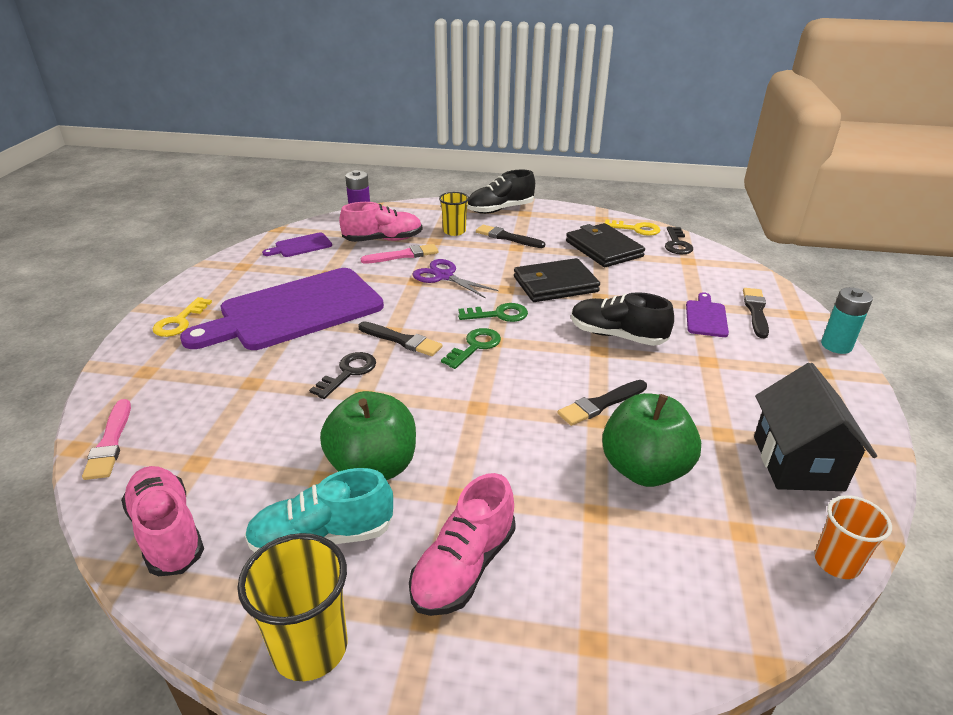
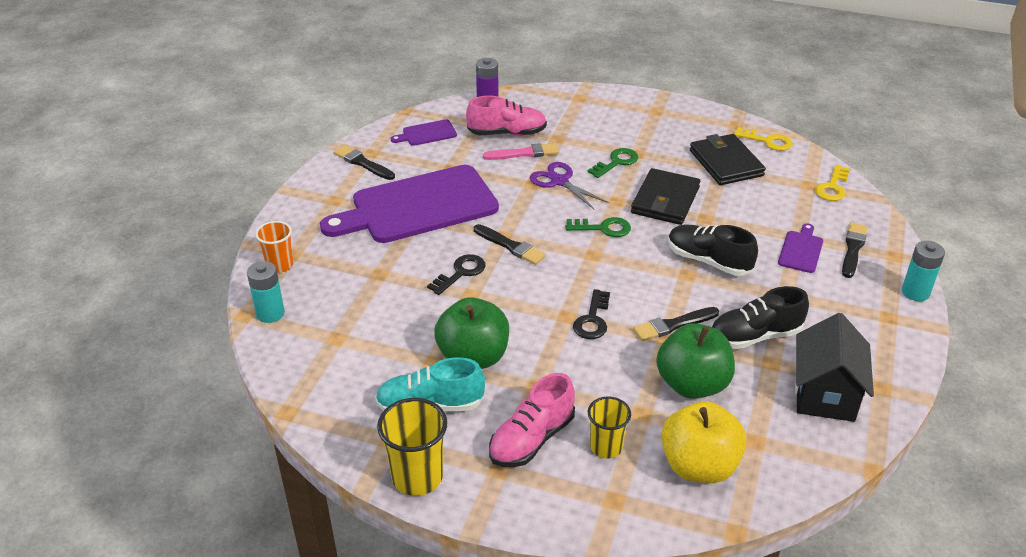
camera: 10 degrees right, 5 degrees up
(110, 442) = (270, 313): pink brush -> turquoise battery
(167, 532) = (318, 388): pink shoe -> none
(180, 321) = (318, 207): yellow key -> yellow key (832, 187)
(454, 231) = (579, 128): yellow cup -> yellow cup (606, 447)
(475, 346) = (575, 259): green key -> green key (616, 162)
(500, 209) = (631, 104): black shoe -> black shoe (755, 336)
(507, 237) = (631, 141): black brush -> black brush (363, 163)
(555, 284) = (665, 200): black wallet -> black wallet turned 60 degrees counterclockwise
(677, 244) = (804, 163): black key -> black key (592, 319)
(688, 574) = (699, 466): none -> yellow apple
(836, 562) = (819, 472): orange cup -> orange cup (279, 265)

